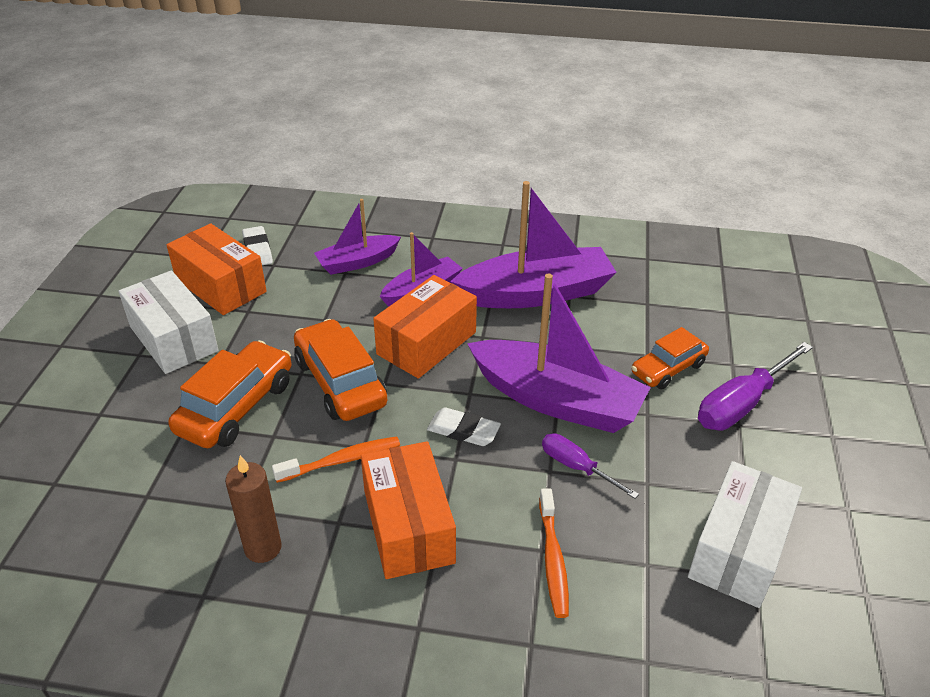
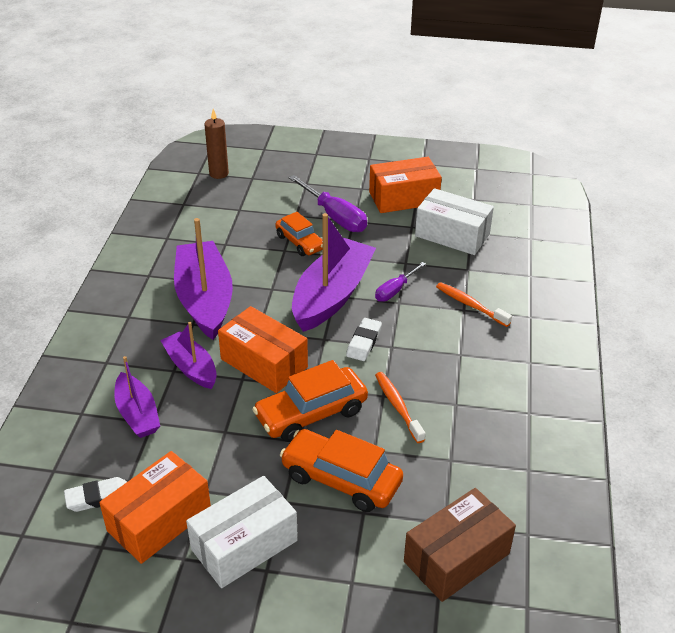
camera: 90 degrees left, 0 degrees up
(94, 503) = (456, 557): none -> brown box
(263, 548) = (483, 442): brown candle -> brown candle (219, 174)
(408, 526) = (454, 368): orange box -> orange box (403, 198)
(553, 559) = (470, 305): orange toothbrush -> orange toothbrush turned 135 degrees counterclockwise

